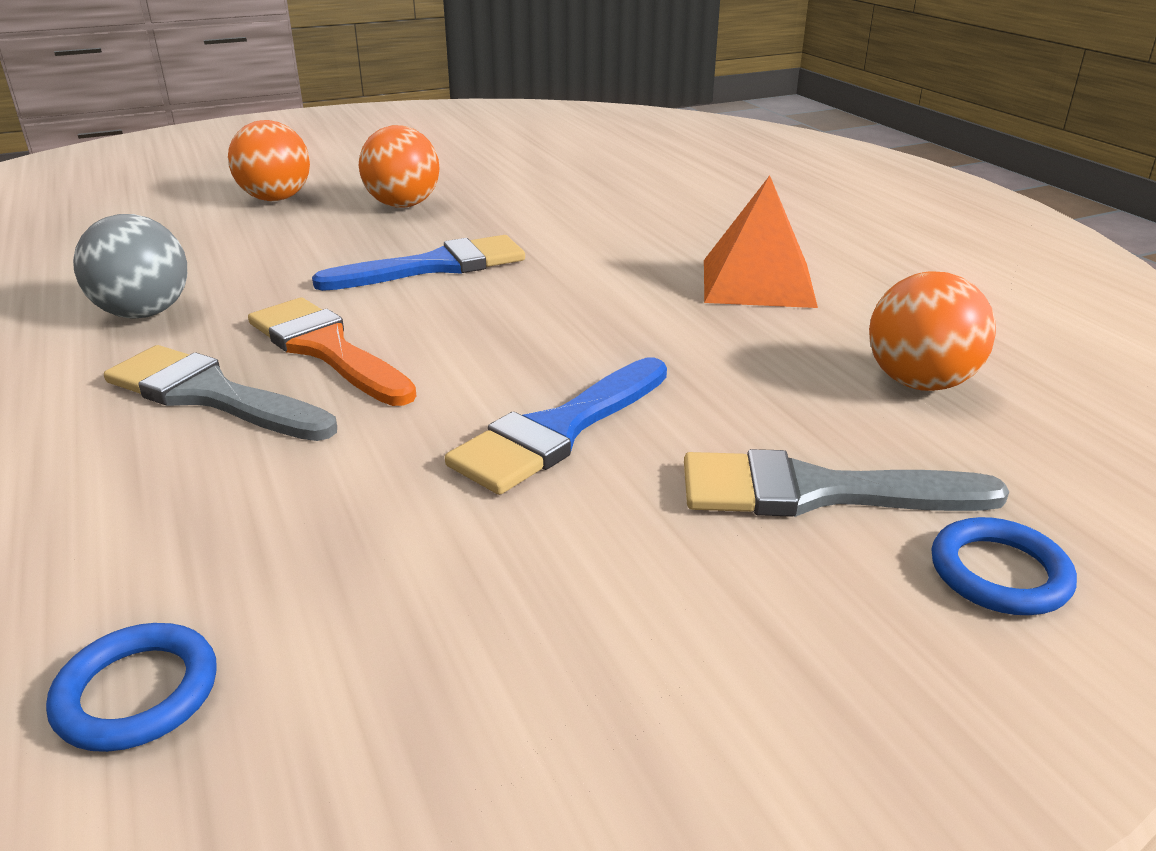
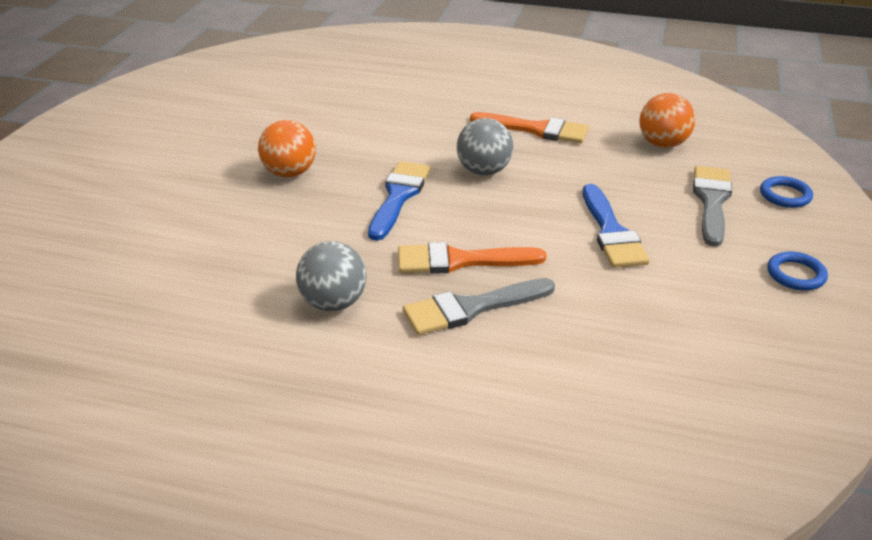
camera: 50 degrees left, 5 degrees up
(137, 693) = (699, 386): blue ring -> blue ring (796, 274)
(276, 199) = (204, 208): orange ball -> none
(581, 289) = (484, 171): none -> grey ball
(757, 282) = (536, 129): orange pyramid -> orange brush
(817, 492) = (711, 201): grey brush -> grey brush turned 150 degrees clockwise

